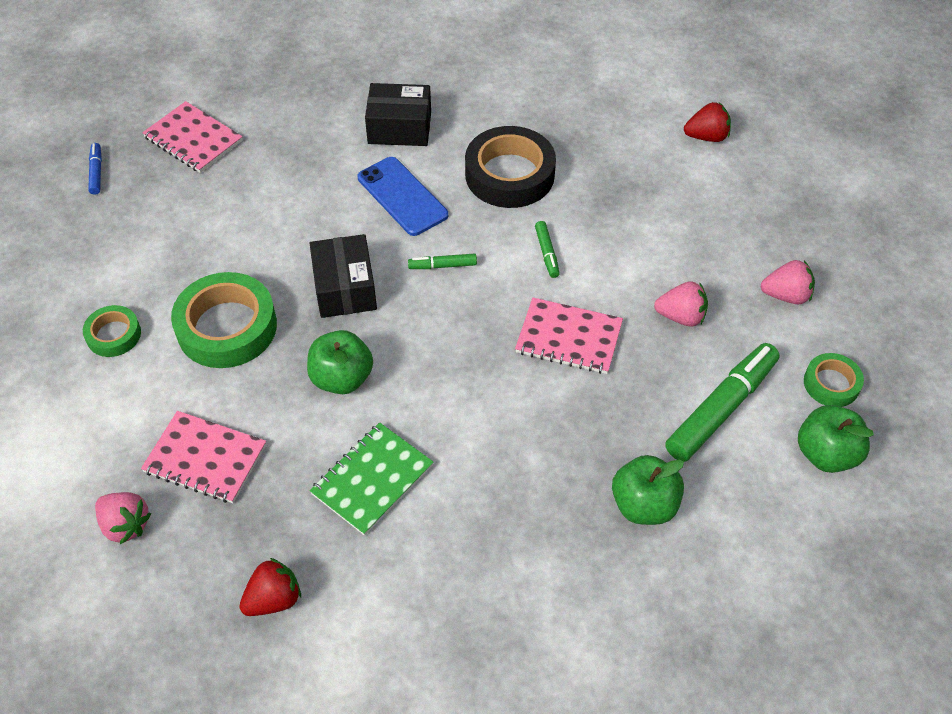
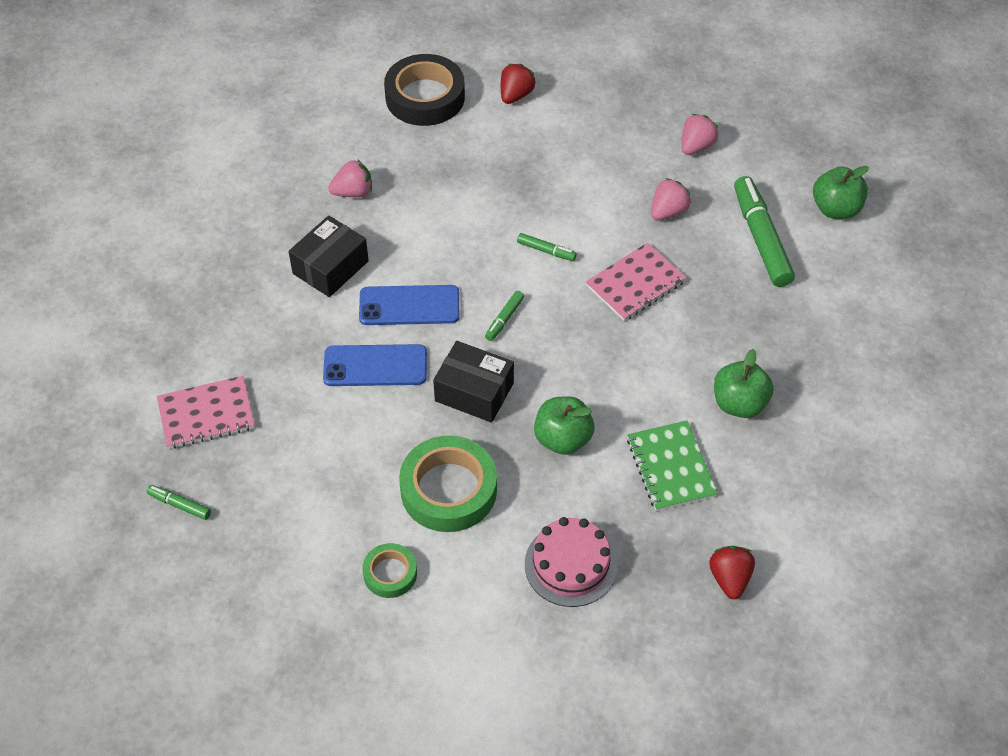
camera: 55 degrees left, 0 degrees up
(96, 172) = (179, 505): blue marker -> green marker
(125, 525) = (594, 647): pink strawberry -> pink strawberry (353, 192)
(205, 458) = (570, 565): pink notebook -> pink cake
(320, 210) = (375, 366): none -> blue phone
(509, 174) = (447, 228): black tape -> black tape (425, 97)
(644, 505) = (805, 325): green apple -> green apple (739, 404)
(831, 384) = (785, 171): green tape -> none

